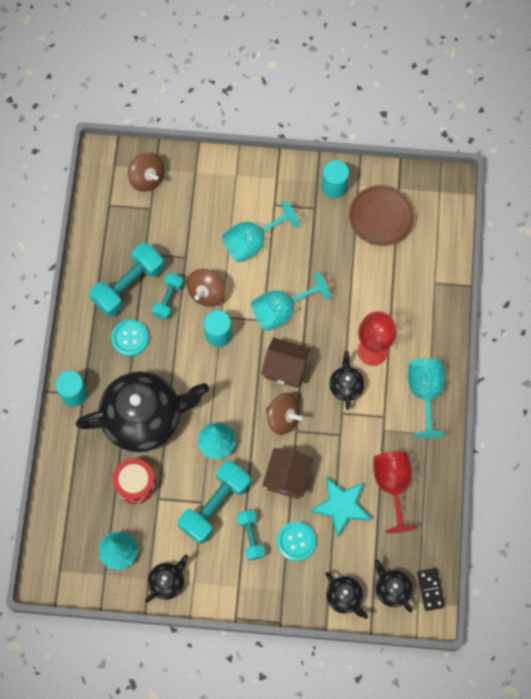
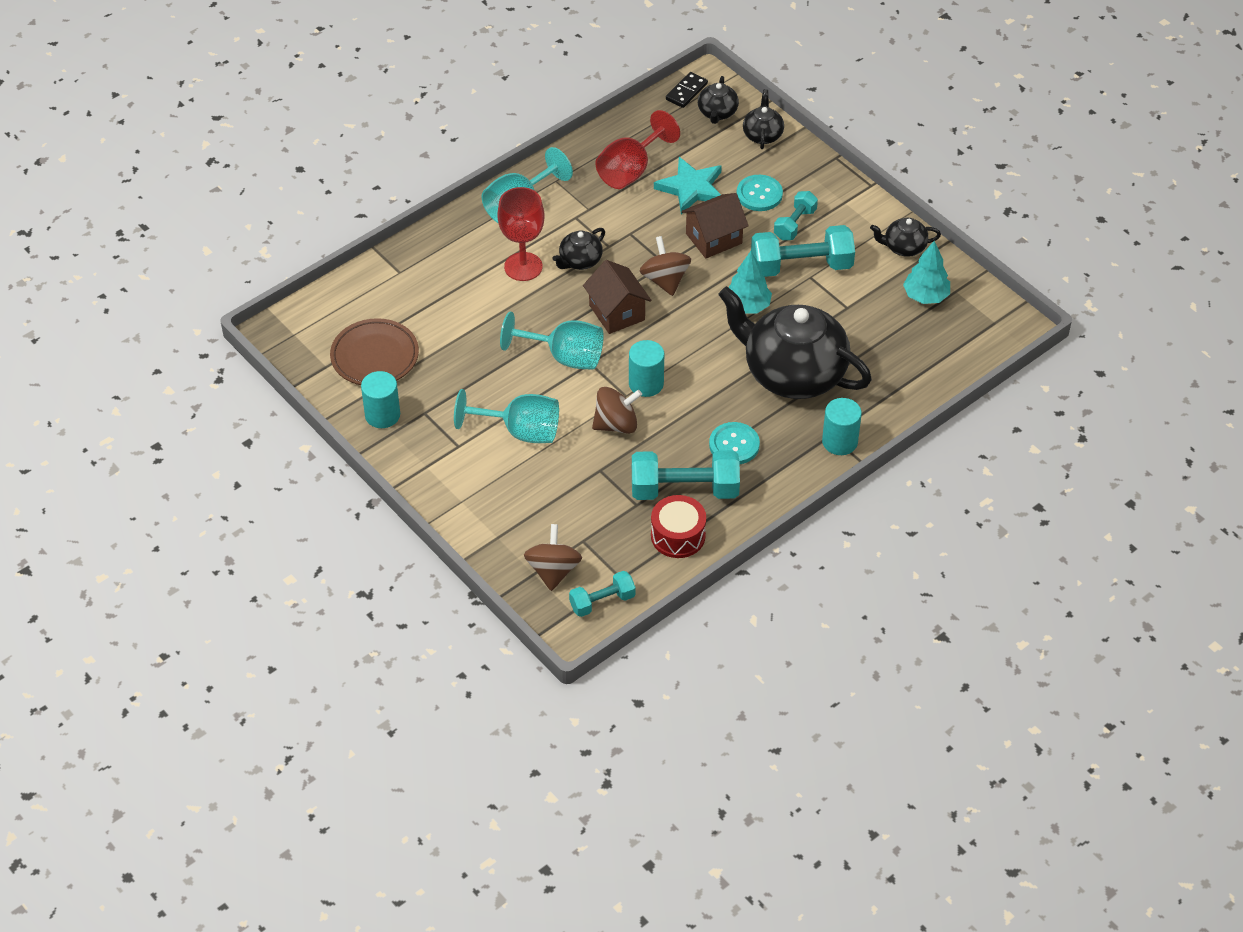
camera: 135 degrees left, 20 degrees down
(135, 483) = (856, 332): red drum -> red drum (678, 536)
(168, 299) = (659, 448): turquoise dumbbell -> turquoise dumbbell (602, 602)

